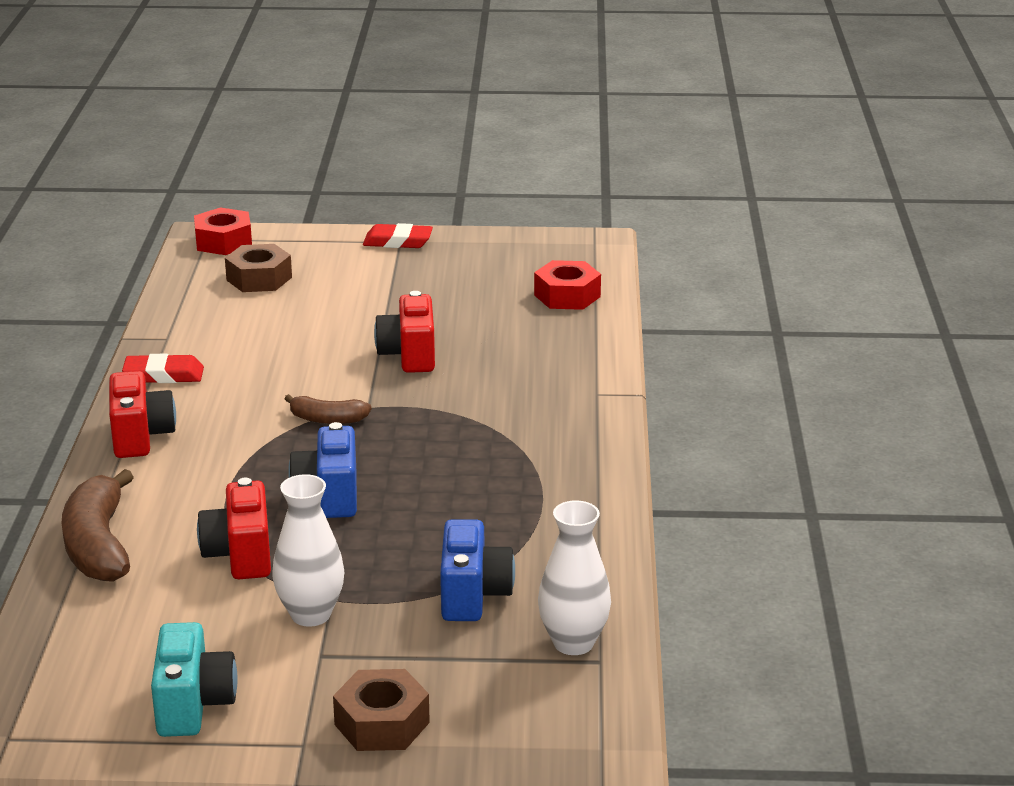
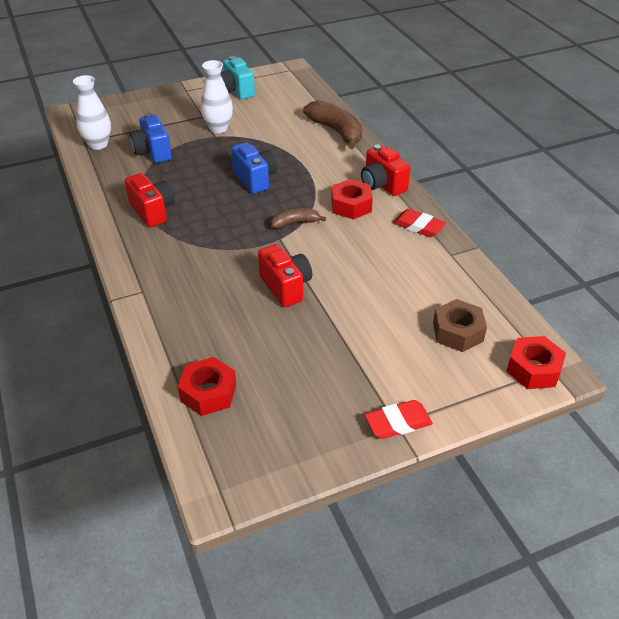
camera: 155 degrees right, 15 degrees up
(163, 375) = (418, 226): red eraser -> red eraser turned 60 degrees clockwise
(222, 421) = (351, 205): none -> red nut
(240, 555) = (270, 143): red camera -> red camera (153, 211)
(382, 723) = (161, 102): brown nut -> none

